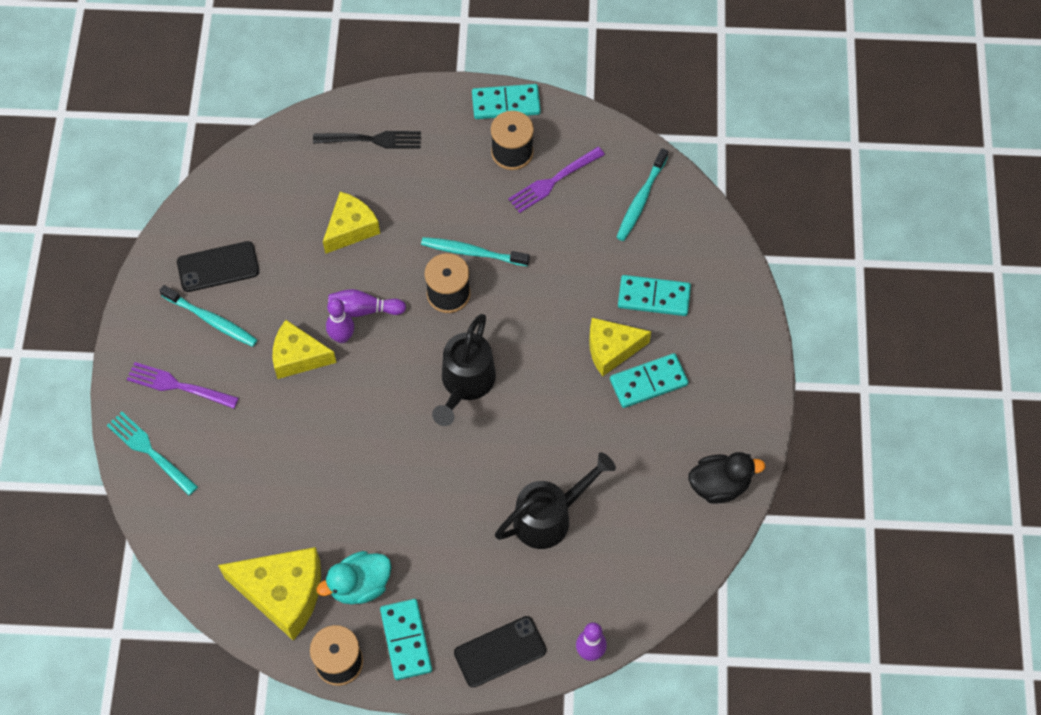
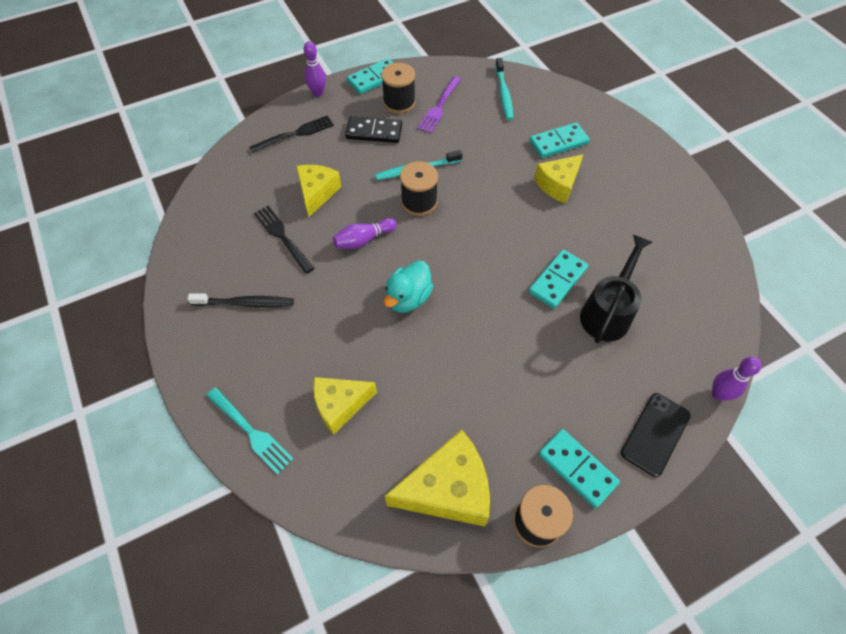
camera: 30 degrees left, 5 degrees down
(149, 451) = (251, 432): turquoise fork -> turquoise fork turned 150 degrees counterclockwise
(178, 386) = (246, 366): purple fork -> none
(211, 320) = (245, 303): turquoise toothbrush -> black toothbrush
(218, 267) = (227, 263): black phone -> none
(286, 263) = (282, 237): none -> black fork
(298, 357) = (334, 296): yellow cheese -> yellow cheese (340, 405)
(342, 337) = (360, 266): purple bowling pin -> purple bowling pin (318, 93)
(360, 585) = (506, 444): turquoise duck -> turquoise duck (408, 298)
(458, 179) = (374, 132): none -> black domino
(465, 383) = (475, 253): black watering can -> none
(648, 382) = (598, 192): turquoise domino -> turquoise domino (558, 280)
(719, 485) = (699, 232): black duck -> none

